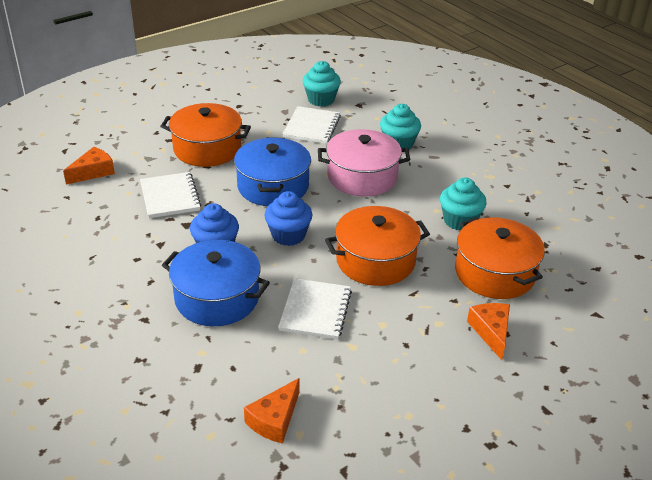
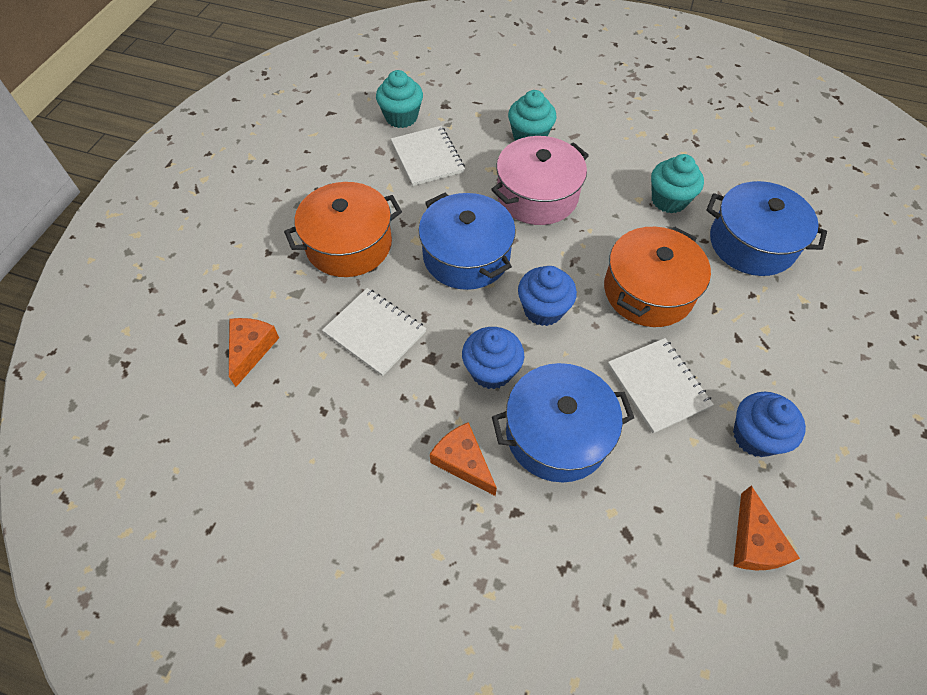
camera: 35 degrees left, 20 degrees up
(349, 371) = (755, 436): none -> blue cupcake
(491, 332) = (812, 311): orange cheese -> orange cheese (463, 461)
(495, 273) = (752, 243): orange pot -> blue pot

